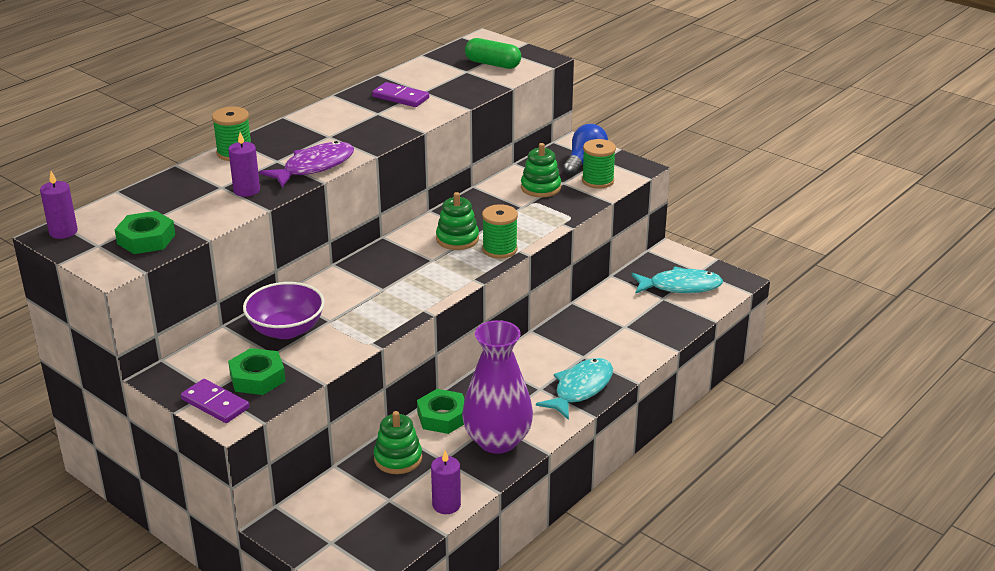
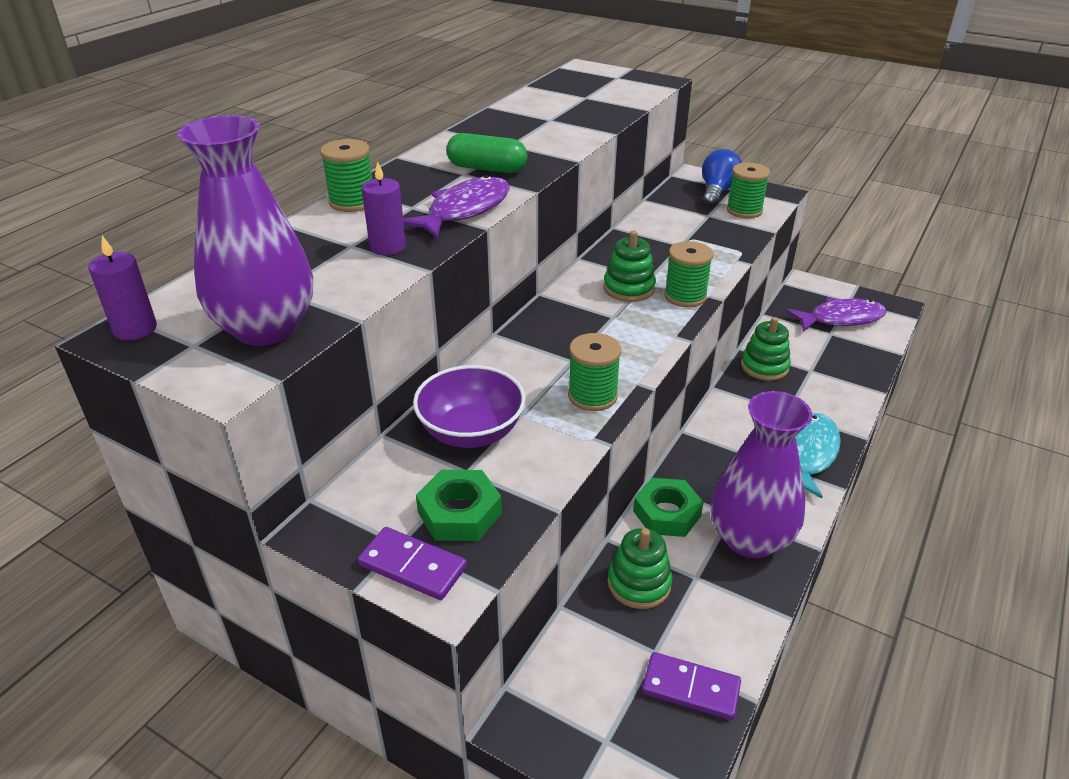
camera: 10 degrees left, 5 degrees up
(146, 239) = (266, 328): green nut -> purple vase
(385, 315) = (592, 396): none -> green spool
(400, 97) = (527, 127): purple domino -> purple domino (690, 688)
(446, 505) = (734, 649): purple candle -> none
(493, 64) = (610, 89): green capsule -> green capsule (487, 169)
(540, 188) = (688, 223): green stacking toy -> green stacking toy (764, 366)
(680, 286) = (841, 319): turquoise fish -> purple fish

